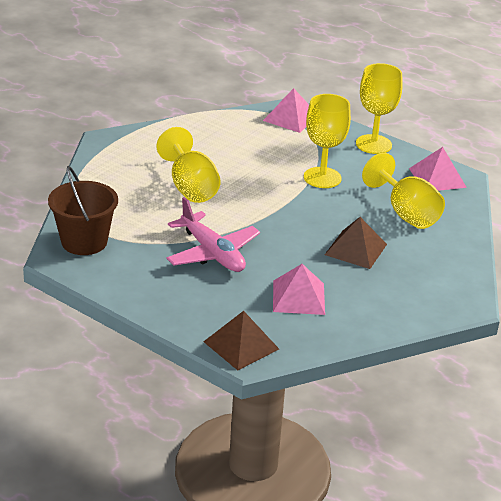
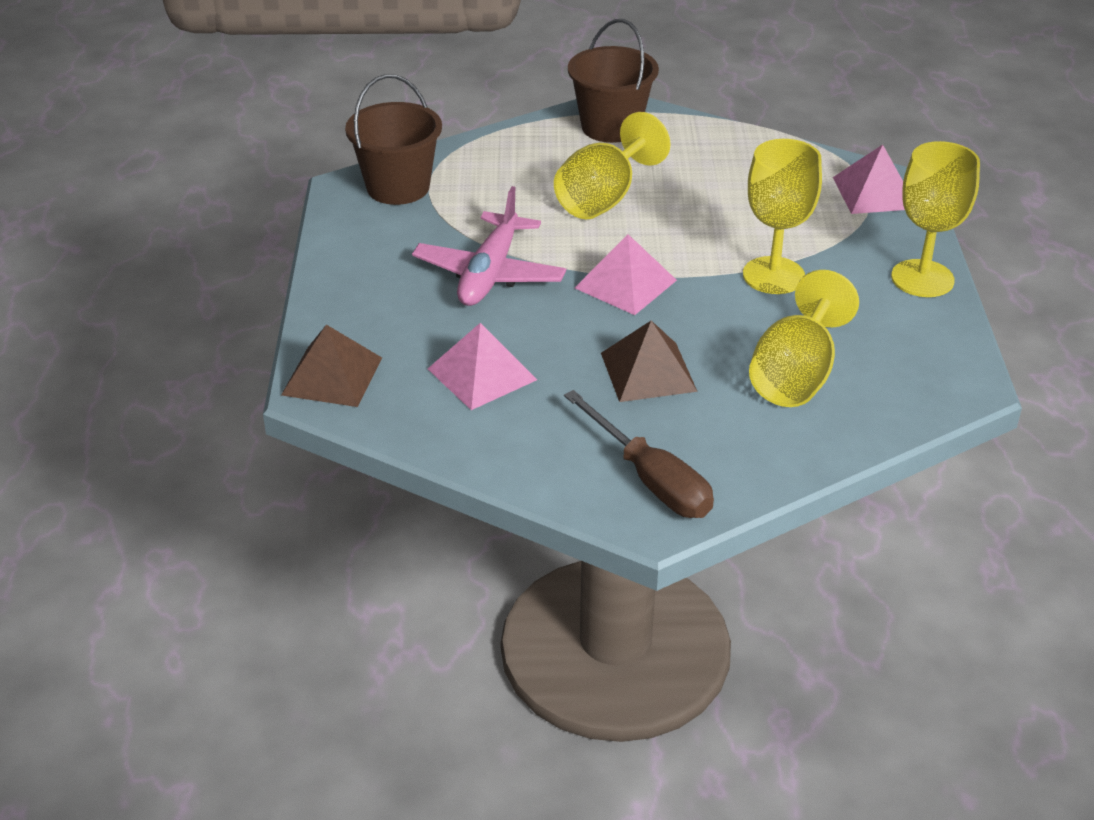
camera: 55 degrees right, 5 degrees up
(125, 151) = (611, 127): none -> brown bucket
(437, 177) = (928, 364): pink pyramid -> pink pyramid (625, 284)
(438, 289) = (650, 479): none -> brown screwdriver

